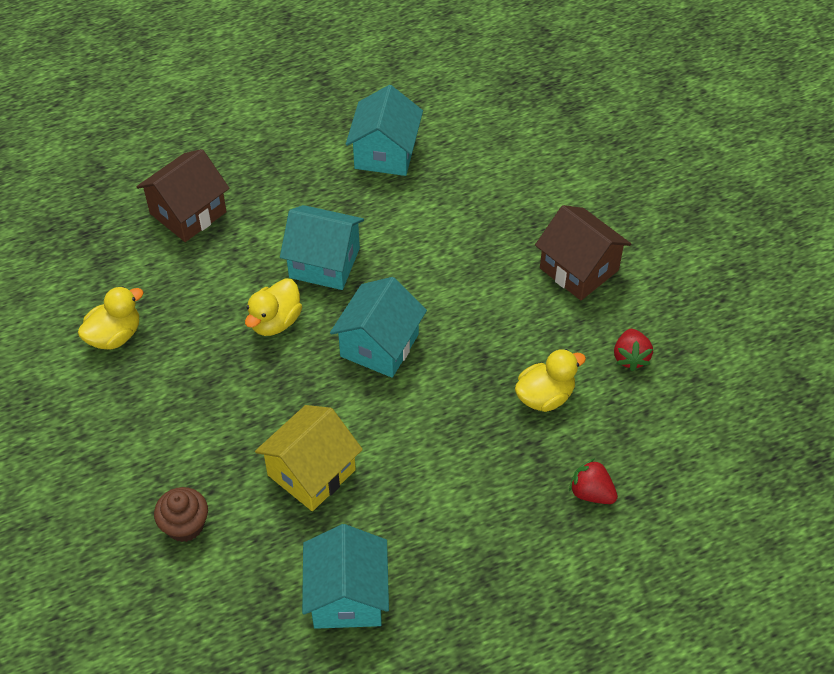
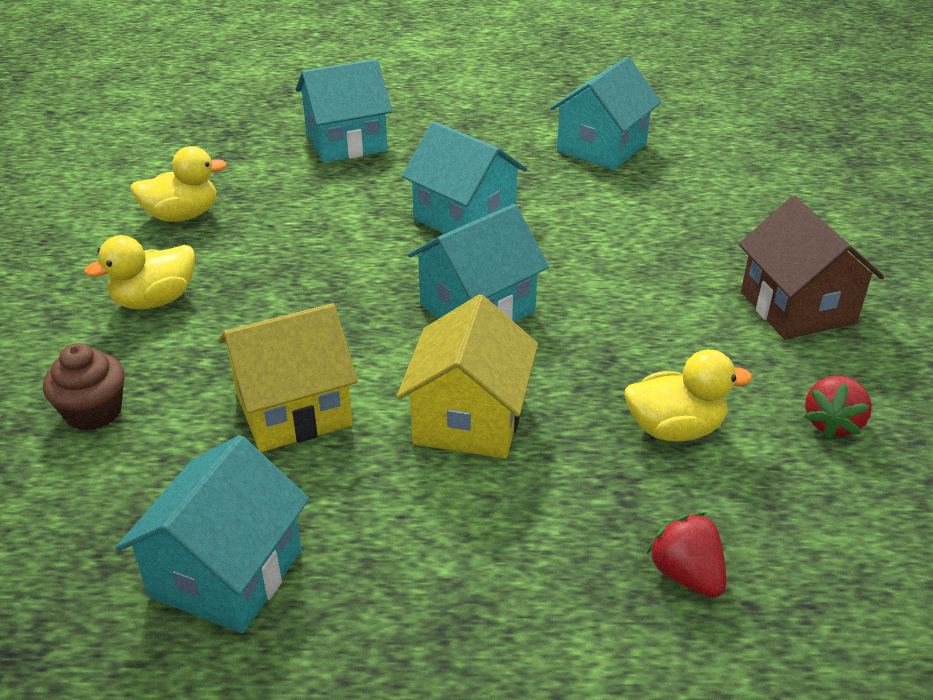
camera: 25 degrees right, 15 degrees down
(188, 213) = (346, 142): brown house -> turquoise house
(275, 321) = (367, 252): yellow duck -> yellow duck (155, 300)
(423, 437) = (469, 419): none -> yellow house

